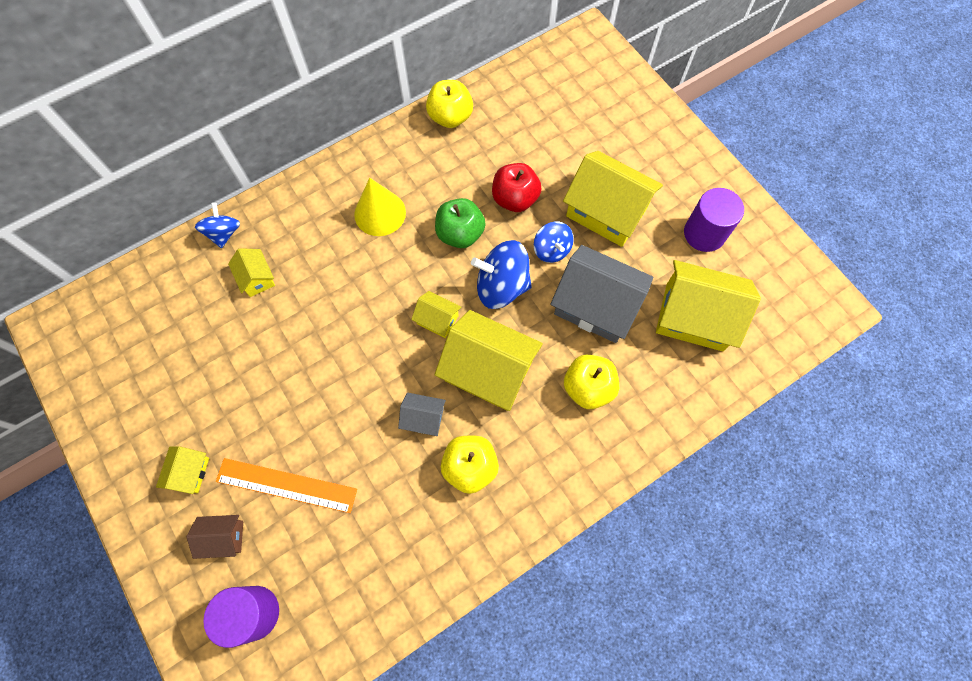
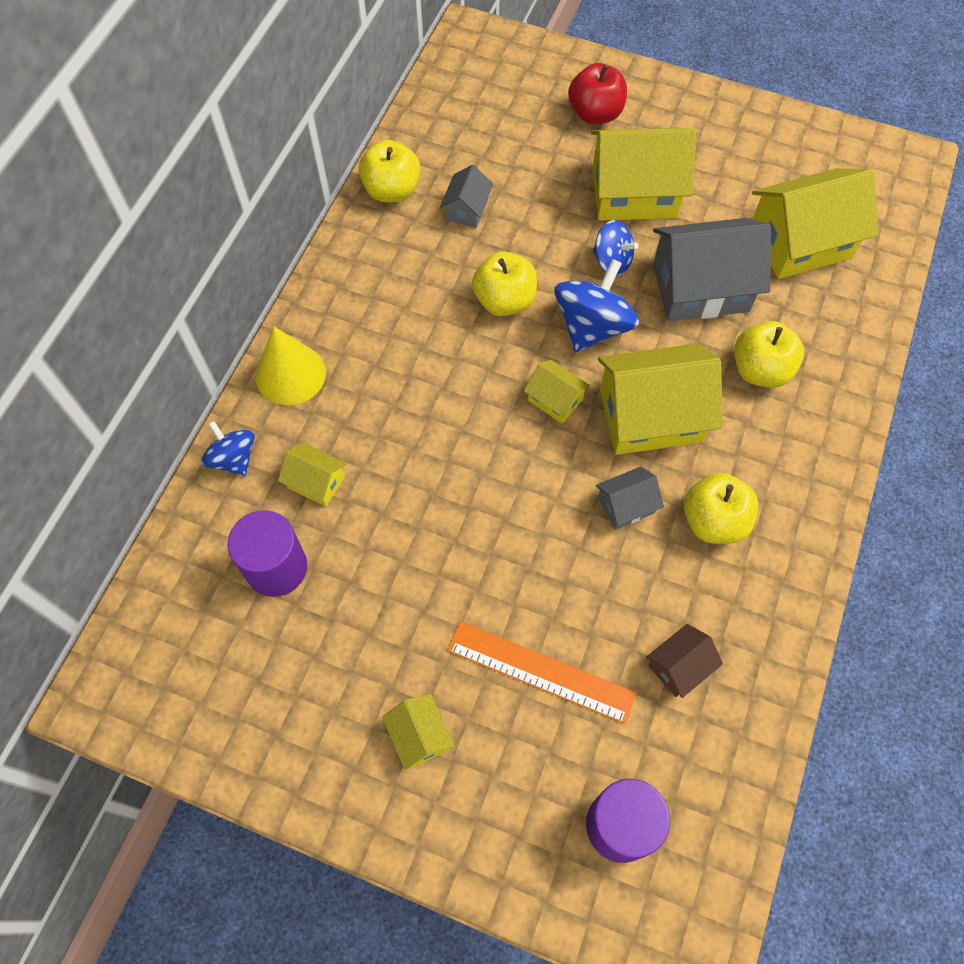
camera: 35 degrees left, 5 degrees down
(224, 537) = (518, 774): brown house -> brown house (679, 666)
(286, 485) = (540, 672): orange ruler -> orange ruler turned 45 degrees clockwise
(380, 213) = (399, 331): yellow cone -> yellow cone (290, 374)
(437, 319) = (555, 400): yellow house -> yellow house turned 45 degrees clockwise
(460, 234) = (504, 301): green apple -> yellow apple
(487, 158) = (467, 209): none -> grey house
(501, 286) = (592, 326): blue spinning top -> blue spinning top turned 150 degrees clockwise
(515, 199) = (532, 233): red apple -> red apple (595, 114)
(704, 233) = (743, 160): purple cylinder -> purple cylinder (276, 567)

